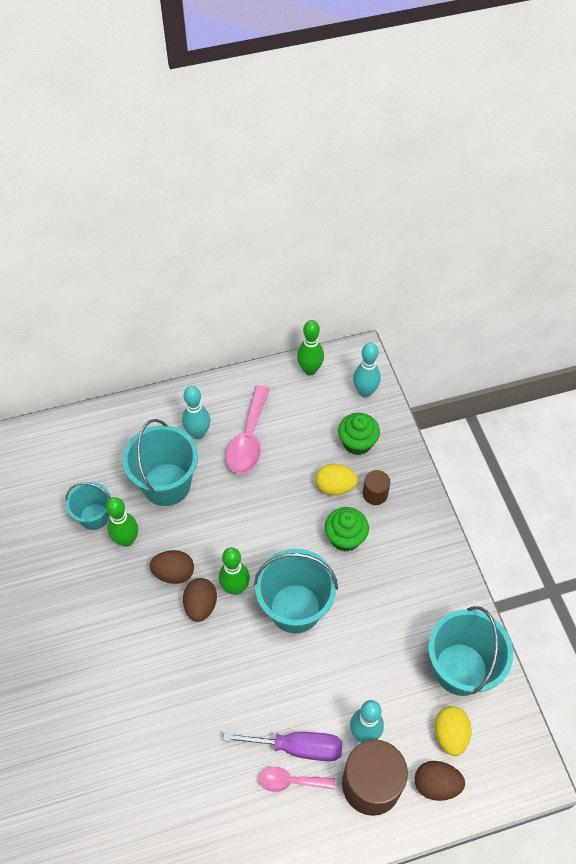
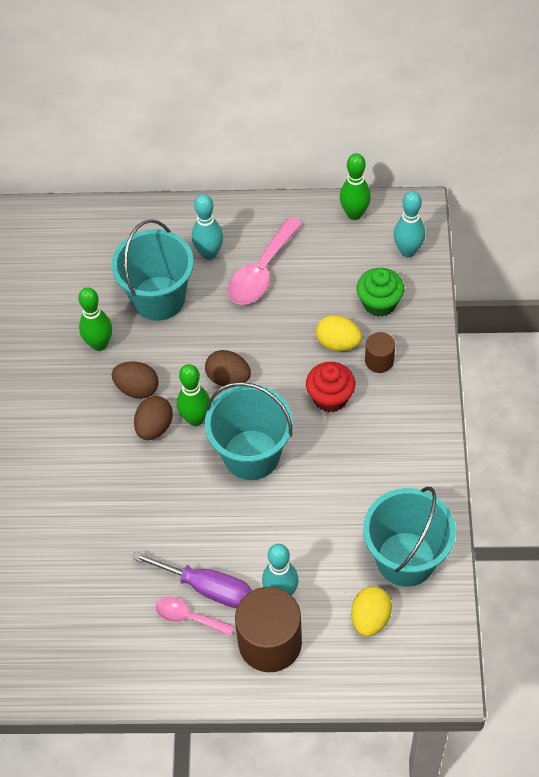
camera: 20 degrees right, 0 degrees up
(94, 516) = (74, 313): turquoise bucket -> none
(345, 537) = (330, 397): green cupcake -> red cupcake
(436, 784) = (337, 661): brown egg -> brown egg (228, 378)

